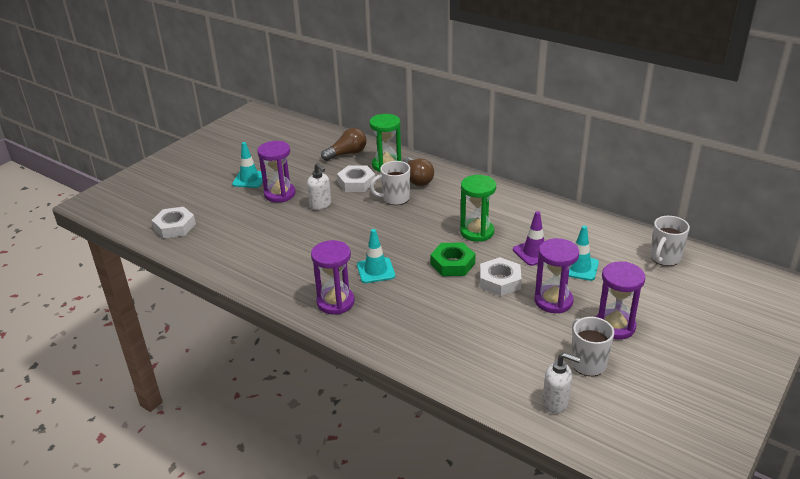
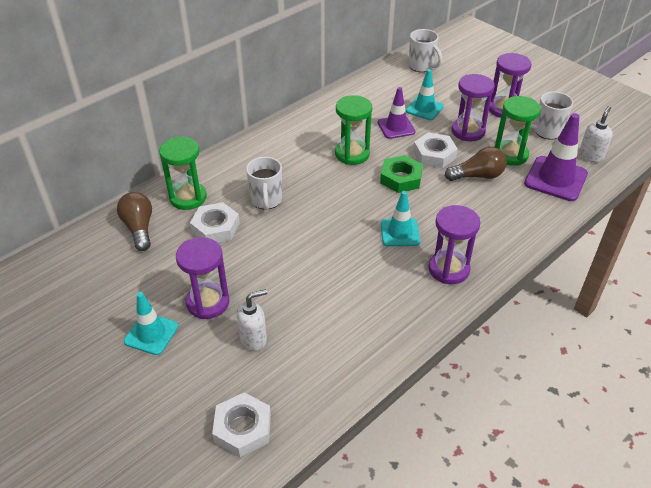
camera: 80 degrees left, 10 degrees up
(320, 205) = (252, 264): white soap dispenser -> white soap dispenser (254, 339)
(417, 179) = (233, 178): brown light bulb -> brown light bulb (477, 176)
(496, 371) = (555, 179): none -> purple traffic cone
(525, 334) = (510, 155): none -> green hourglass

